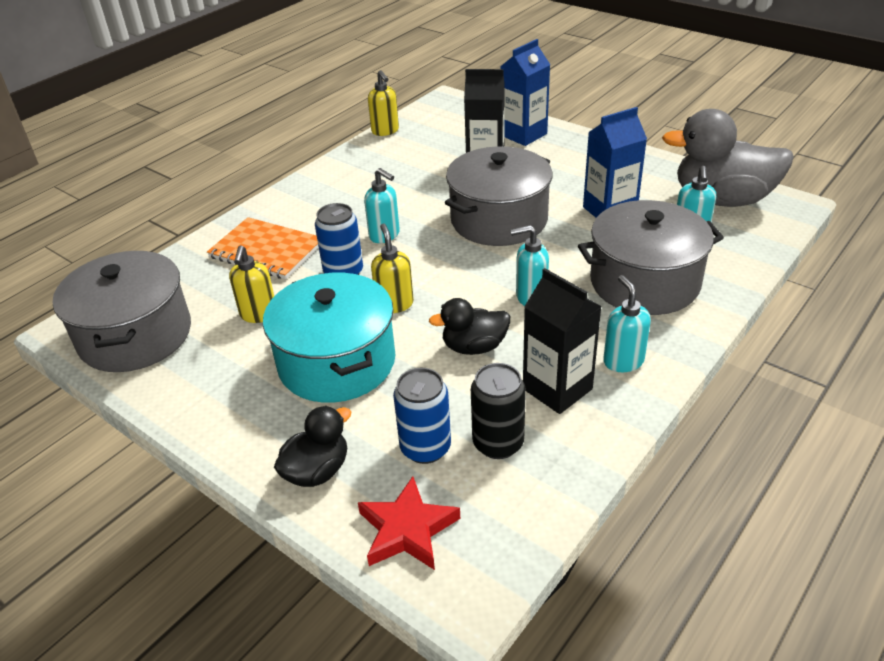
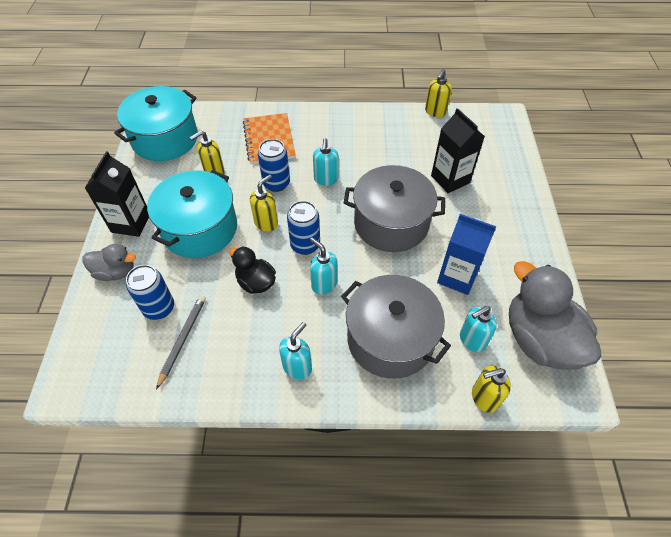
camera: 50 degrees right, 15 degrees up
(135, 335) = (165, 139): grey pot -> turquoise pot
(317, 471) = (116, 272): black duck -> grey duck
(407, 529) = (97, 335): red star -> none
(461, 288) = (305, 245): none -> blue can
(498, 443) = (182, 340): black can -> grey pencil
(523, 135) = (505, 179): blue carton -> none
(557, 389) = (247, 344): black carton -> black carton (131, 223)
(759, 256) = (484, 398): none -> yellow soap dispenser

